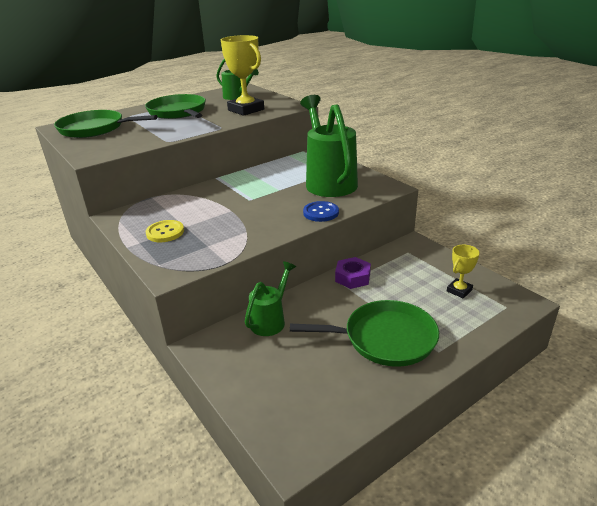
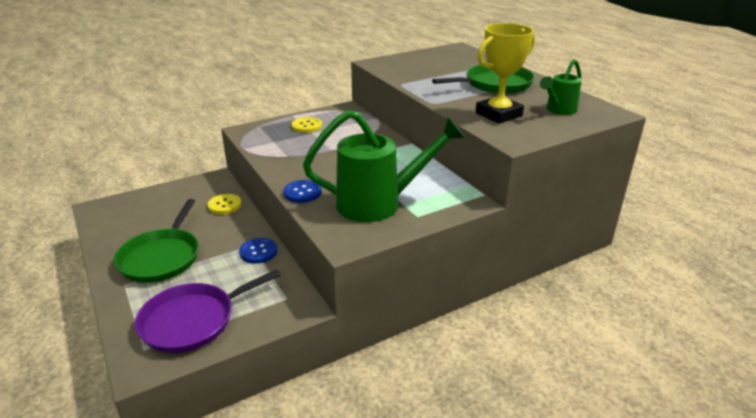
camera: 95 degrees right, 0 degrees up
(95, 129) = (447, 58): green pan -> none
(271, 320) = (224, 205): green watering can -> yellow button
(352, 277) = (258, 252): purple nut -> blue button
(459, 290) = (193, 320): yellow trophy -> purple pan

